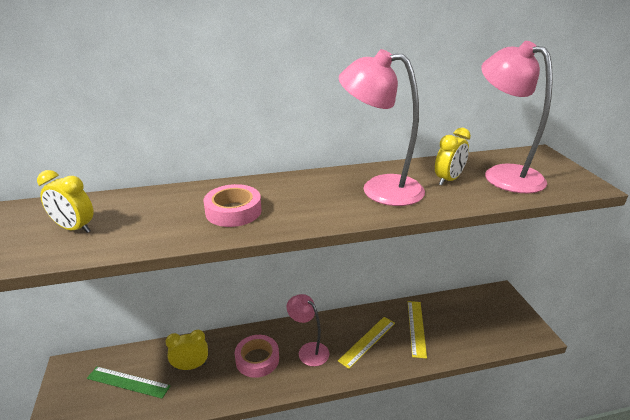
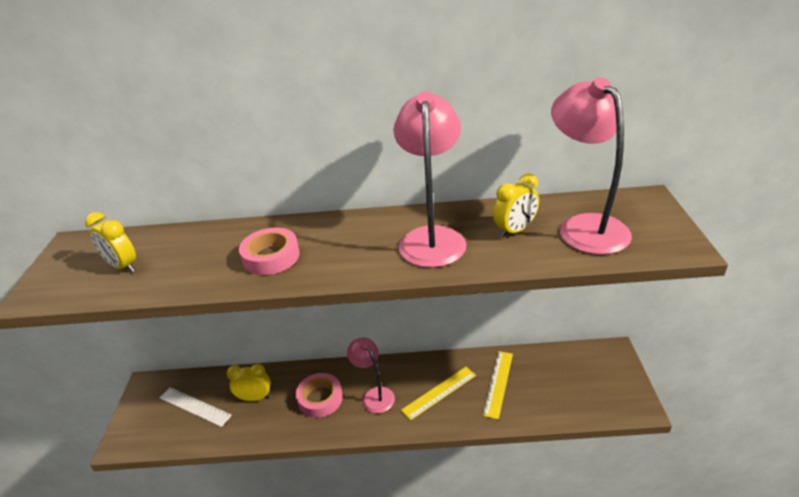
camera: 15 degrees right, 5 degrees up
(128, 382) = (195, 406): green ruler -> white ruler
(380, 188) = (432, 238): pink lamp -> pink lamp turned 60 degrees clockwise

